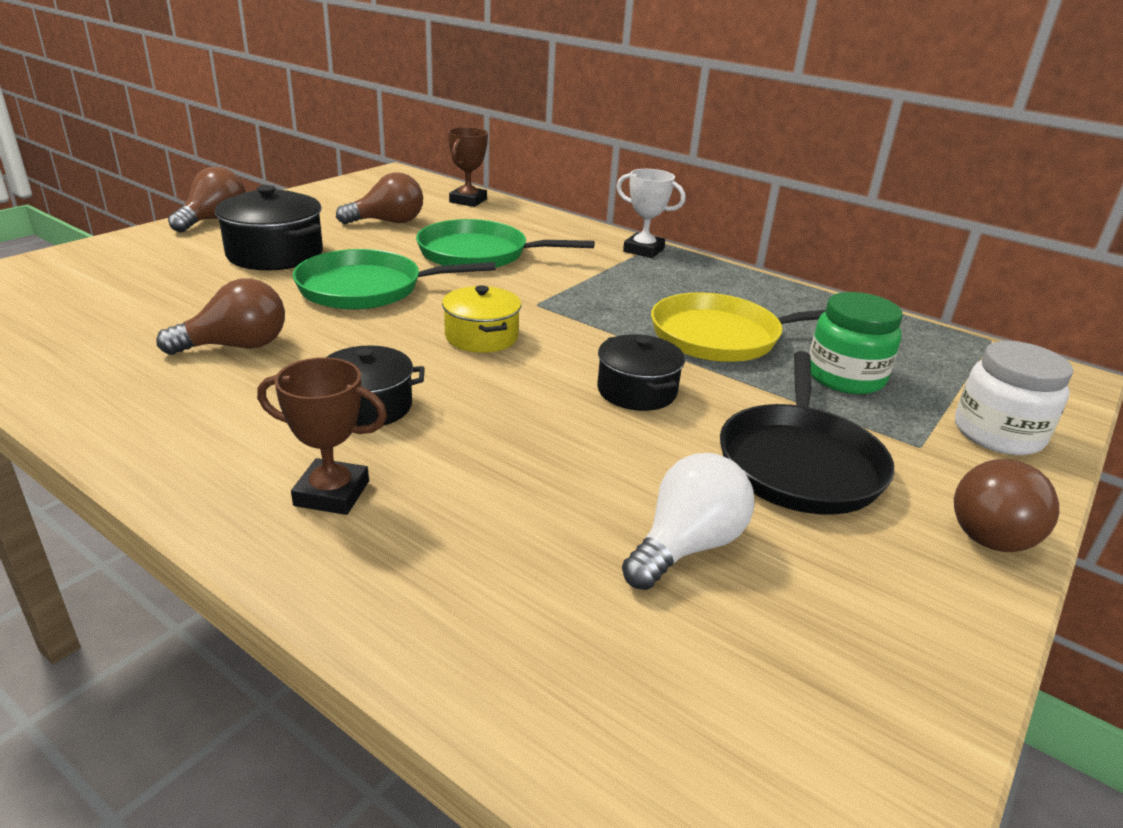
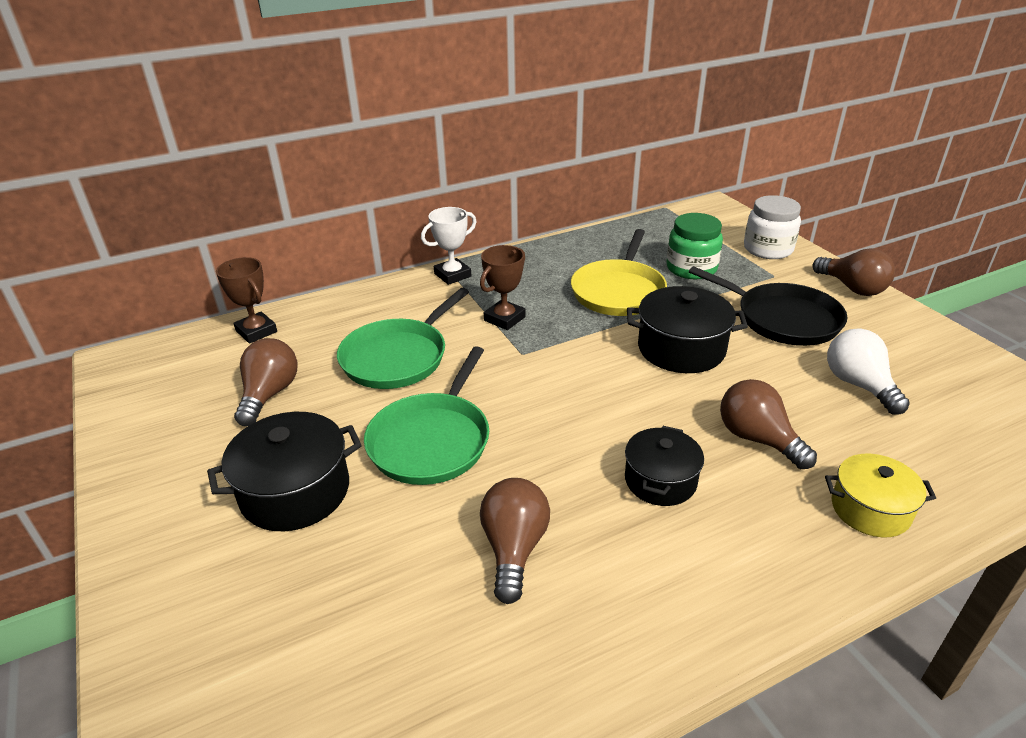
camera: 60 degrees left, 5 degrees up
(214, 220) = (136, 531): brown light bulb -> brown light bulb (757, 439)
(332, 493) = (781, 522): brown trophy -> brown trophy (504, 319)
(481, 337) = (567, 396): yellow pot -> yellow pot (870, 509)
(636, 391) = (681, 349): black pot -> black pot, size x1.51

